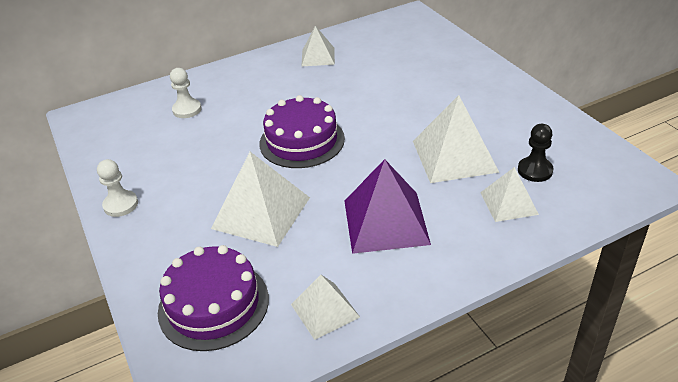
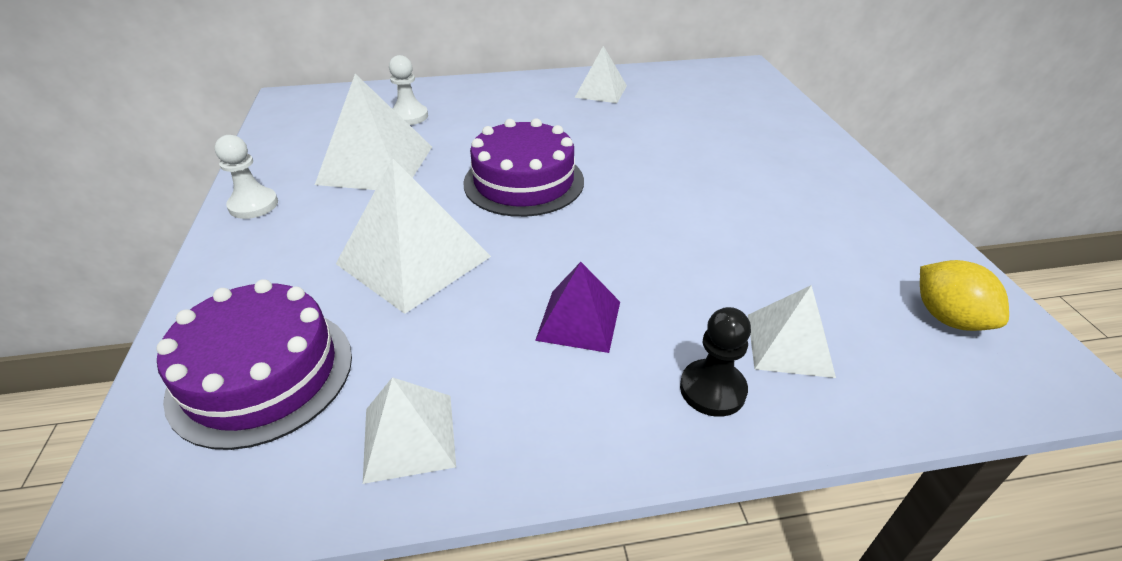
camera: 15 degrees right, 0 degrees up
(385, 222) = (579, 320): purple pyramid -> purple pyramid, size x0.59
(454, 156) = (729, 251): white pyramid -> white pyramid (376, 165)
(535, 170) = (852, 304): black pawn -> black pawn (712, 389)
(587, 165) = (948, 318): none -> yellow lemon

